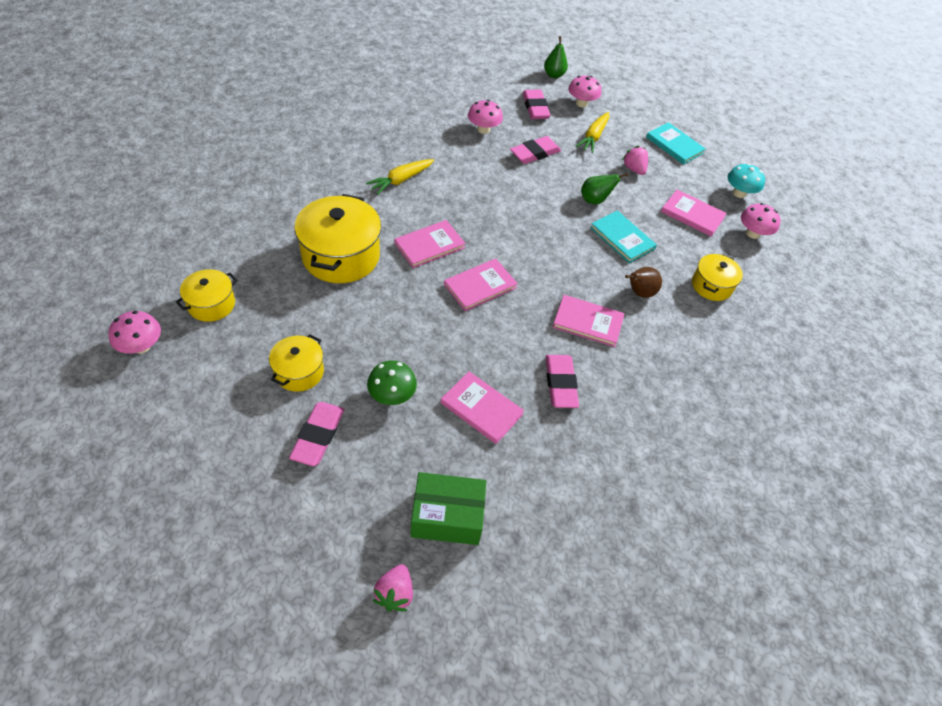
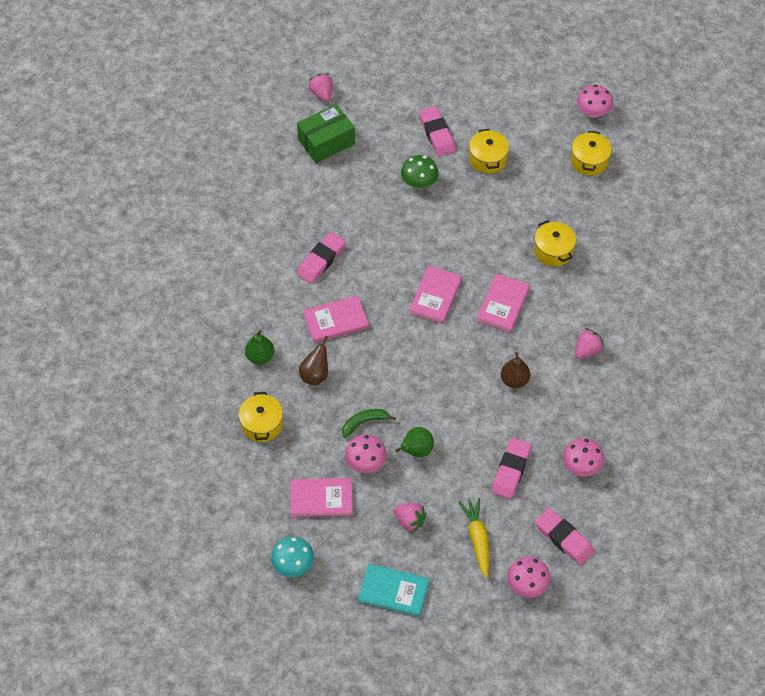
camera: 150 degrees right, 5 degrees up
(341, 256) = (553, 251): yellow pot -> yellow pot, size x0.55
(401, 180) = (587, 350): yellow carrot -> pink strawberry
(477, 195) = (514, 380): none -> brown pear
(481, 408) = (358, 210): pink book -> none
(554, 75) = (591, 612): green pear -> green pear (260, 357)
(560, 383) = (321, 260): pink eraser -> pink eraser turned 75 degrees clockwise
(622, 238) = (364, 423): turquoise book -> green banana
(752, 233) = (255, 515): pink mushroom -> pink mushroom (366, 463)

